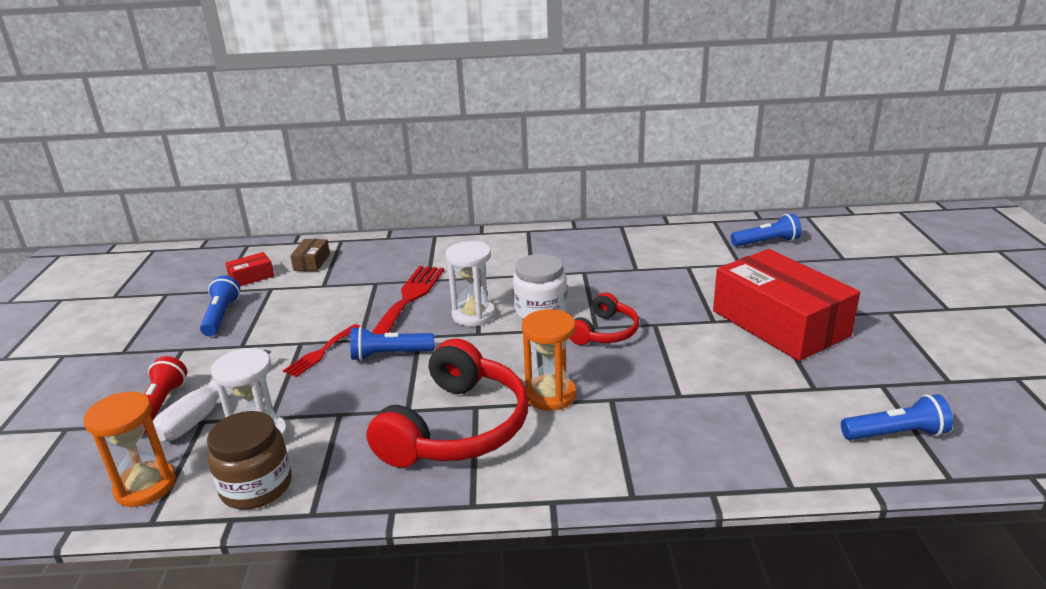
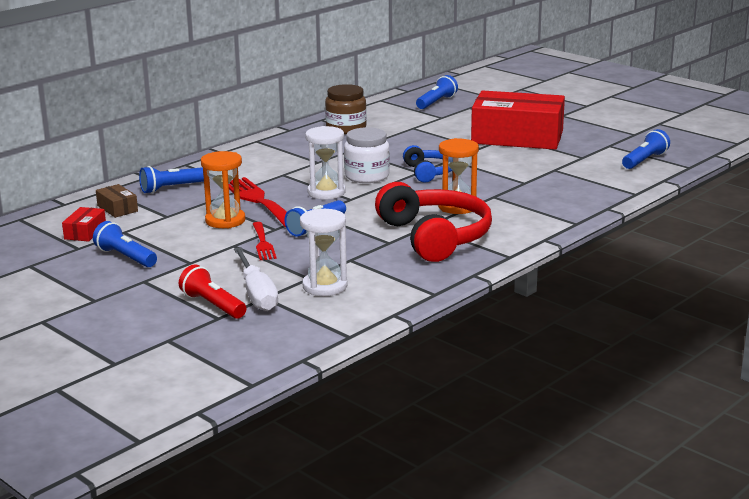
camera: 45 degrees left, 5 degrees down
(145, 486) = (305, 329): orange hourglass -> orange hourglass (225, 220)
(256, 486) = (376, 300): brown jar -> brown jar (346, 128)
(380, 257) = (171, 188): none -> blue flashlight
(605, 332) = (429, 172): red headphones -> blue headphones

